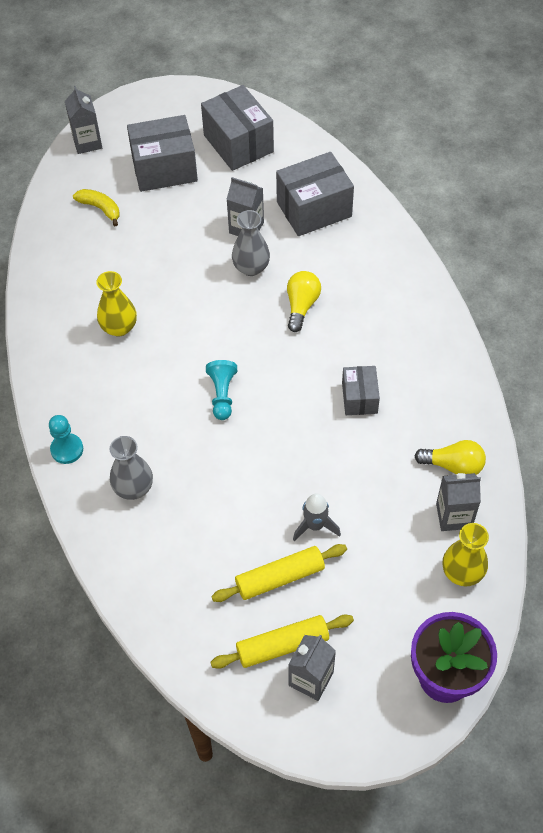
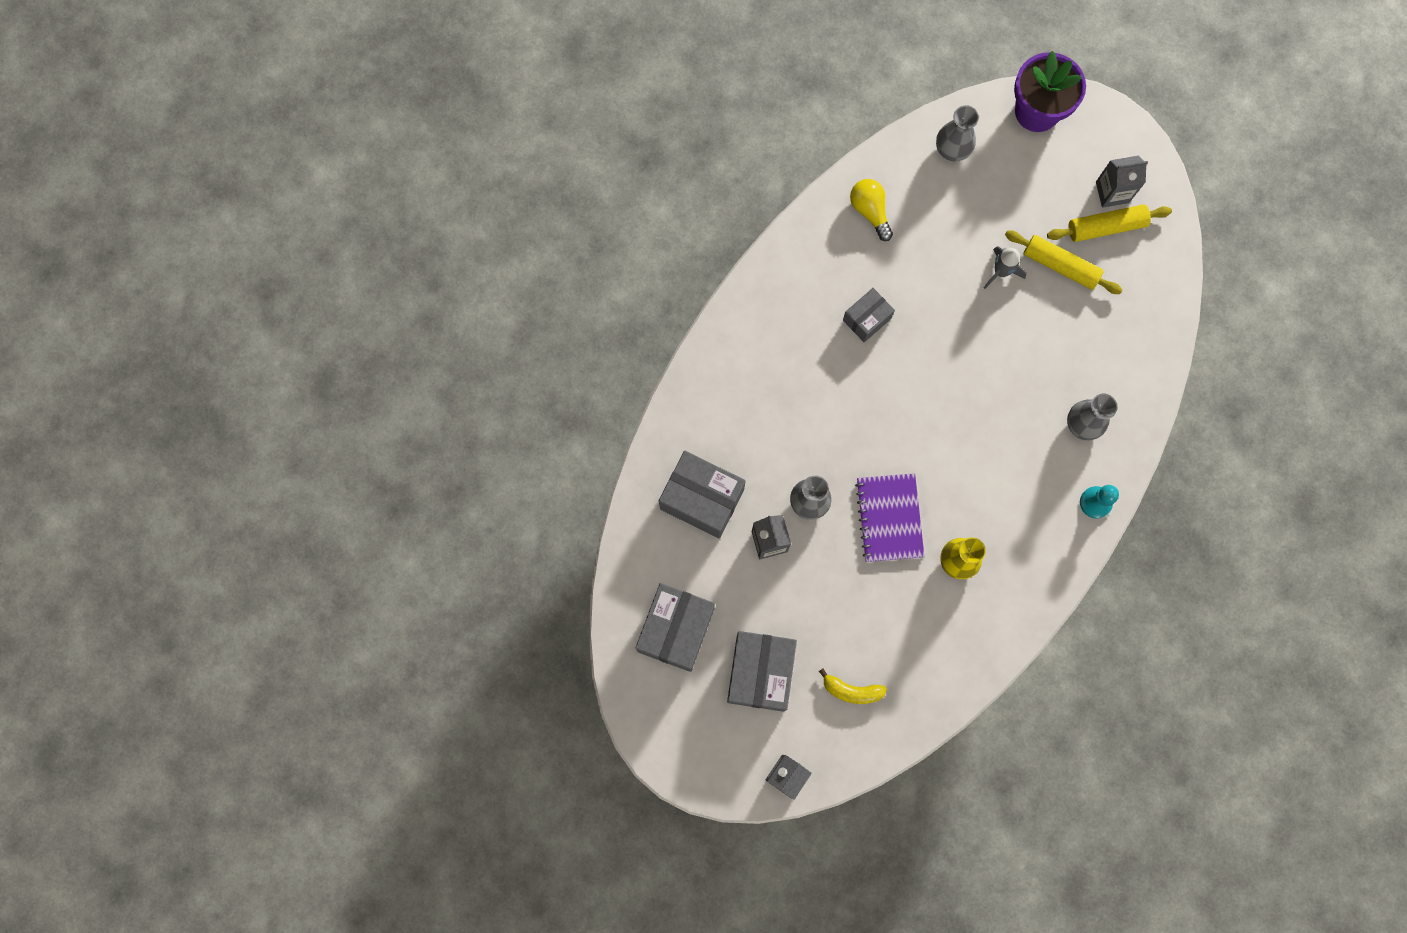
camera: 130 degrees left, 20 degrees up
(100, 208) = (851, 690): yellow banana -> yellow banana turned 75 degrees counterclockwise
(164, 169) = (760, 673): grey box -> grey box turned 60 degrees clockwise
(192, 307) = (889, 518): none -> purple notebook
(222, 394) = (950, 425): turquoise pawn -> none
(282, 645) = (1106, 227): yellow rolling pin -> yellow rolling pin turned 45 degrees counterclockwise
(301, 306) = (814, 430): yellow light bulb -> none
(453, 516) = (912, 183): grey carton -> none
(462, 572) = (952, 149): yellow vase -> grey vase

